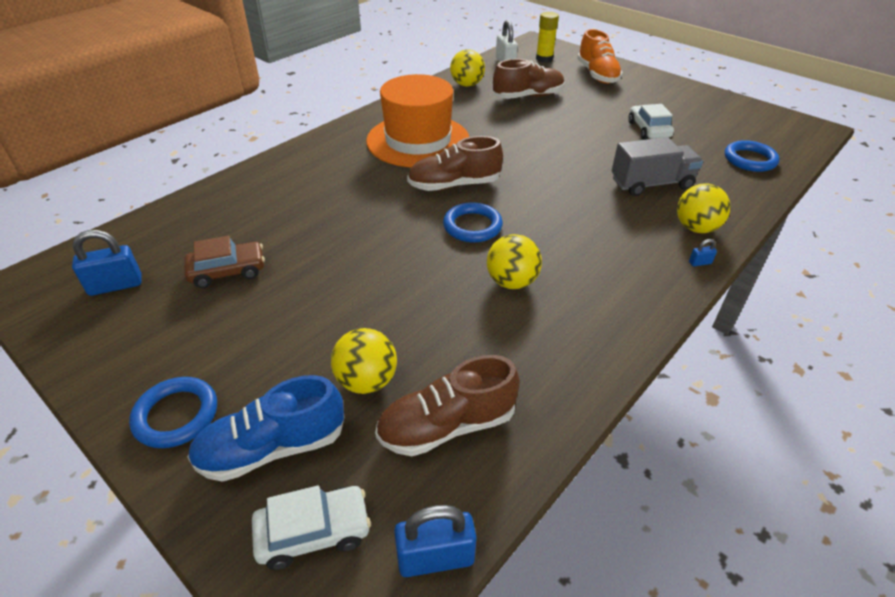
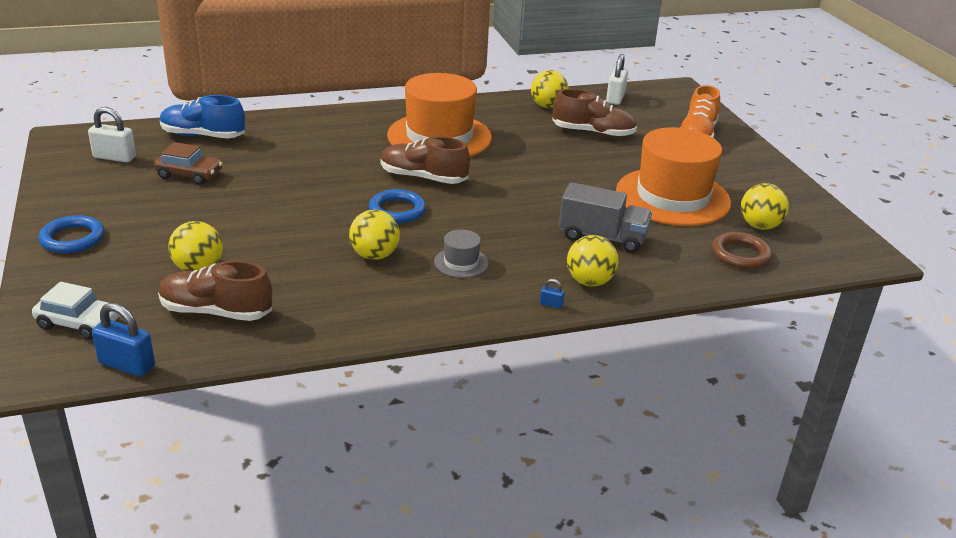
camera: 30 degrees right, 10 degrees down
(116, 285) = (114, 157): blue padlock -> white padlock
(272, 448) = (104, 277): blue shoe -> blue shoe (203, 136)
(544, 59) = (662, 106): yellow glue stick -> none
(587, 255) = (461, 262): none -> grey hat
(648, 130) = (672, 197): white car -> orange hat
(728, 132) = (759, 226): none -> yellow ball
(749, 160) = (740, 254): blue ring -> brown ring

